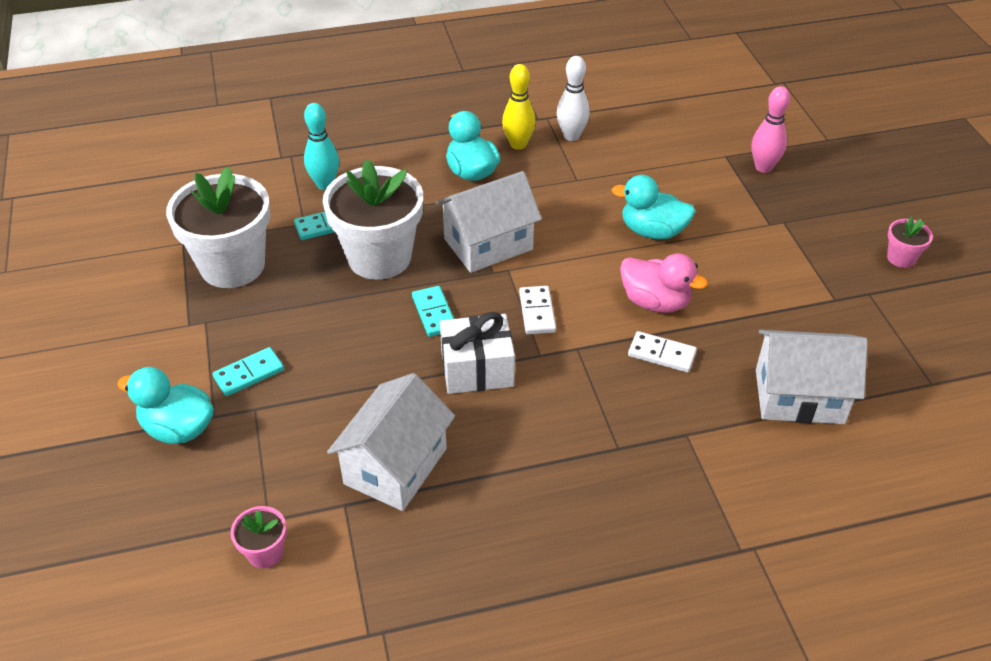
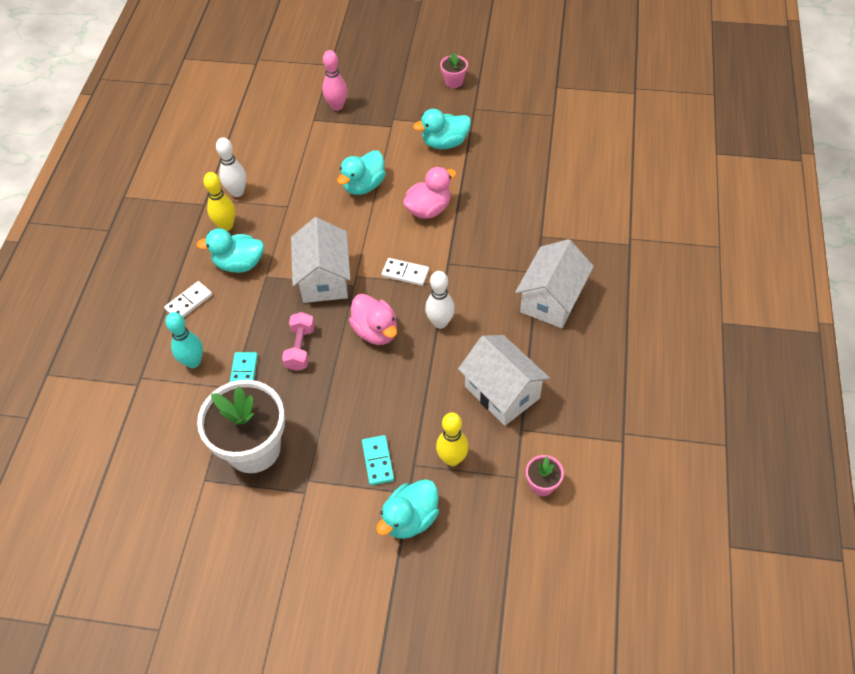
camera: 65 degrees left, 10 degrees up
(274, 444) = (452, 459): none -> yellow bowling pin
(379, 257) = (300, 348): white flower pot -> pink dumbbell
(434, 313) = (376, 331): turquoise domino -> pink duck
(477, 369) = (440, 322): white gift -> white bowling pin
(662, 354) = (474, 223): white domino -> white domino (189, 302)
(781, 283) = (445, 143): none -> turquoise duck
(799, 396) = (536, 174): white house -> white house (551, 299)

